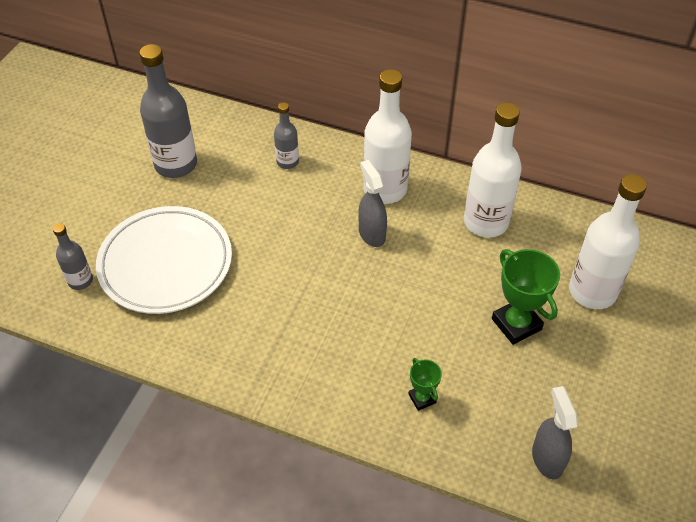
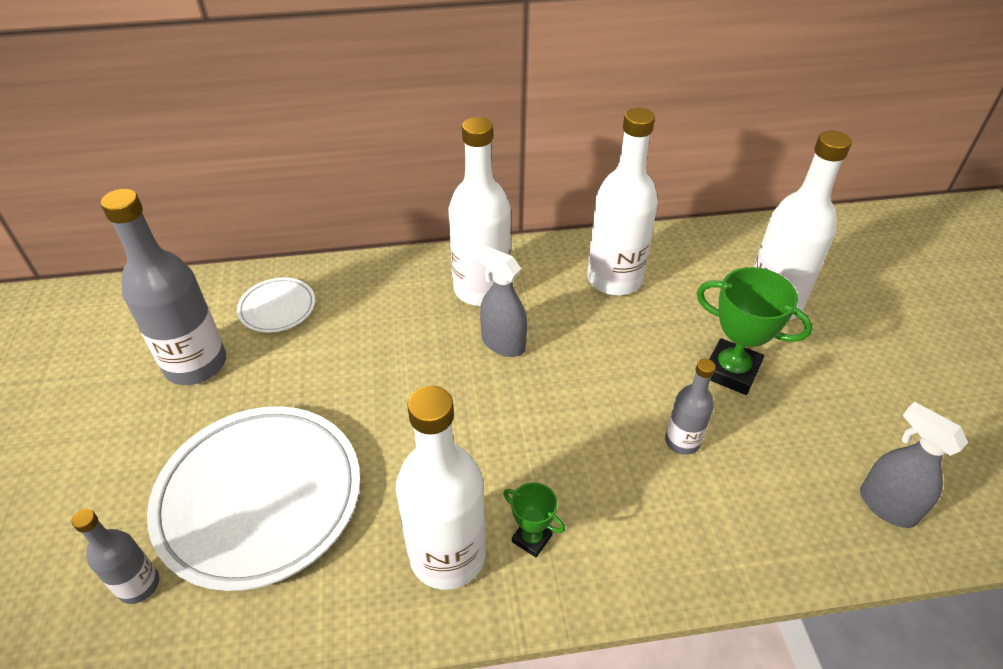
camera: 30 degrees left, 5 degrees down
(244, 147) = (277, 308): none -> white plate
(247, 347) = (447, 555): none -> white bottle
(287, 162) = (344, 304): grey bottle -> grey bottle (682, 441)
(422, 398) = (705, 508): green trophy -> green trophy (531, 538)

